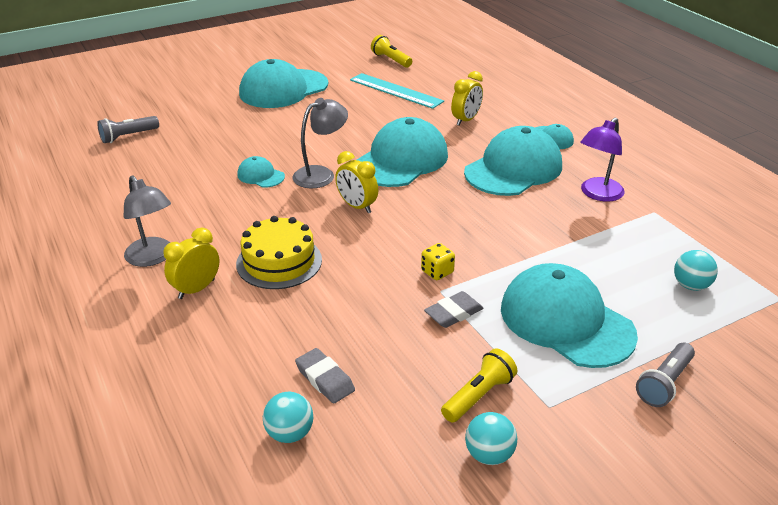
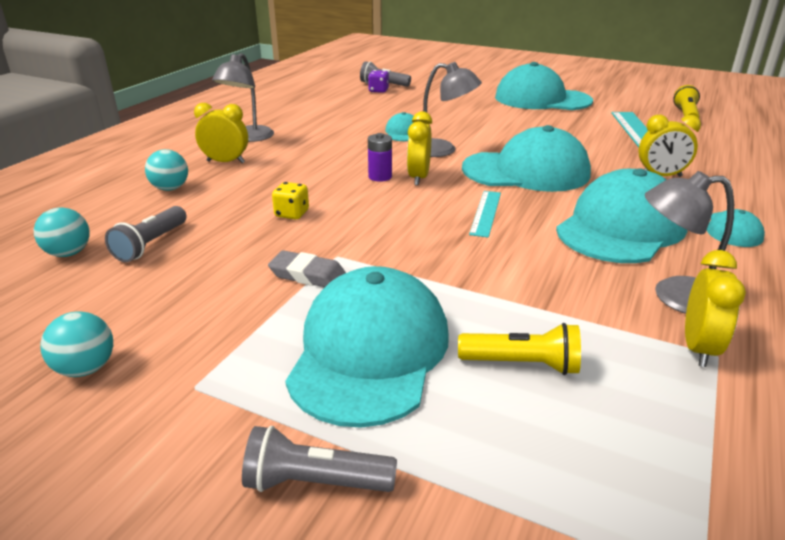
camera: 55 degrees right, 5 degrees down
(140, 145) = (378, 91): none -> purple dice
(279, 262) = (295, 176): yellow cake -> none
(325, 379) = (151, 245): grey eraser -> grey flashlight
(333, 222) = (380, 177): none -> purple battery
(437, 272) = (366, 245): yellow dice -> yellow dice (292, 214)
(443, 205) = (485, 213): none -> turquoise ruler
(478, 395) = (181, 332): yellow flashlight -> yellow flashlight (522, 364)
(513, 169) = (621, 227): turquoise cap -> turquoise cap turned 60 degrees counterclockwise
(597, 194) = (674, 296): purple lamp -> grey lamp
(645, 214) = (698, 348): none -> yellow clock
(691, 285) = (585, 446): turquoise ball -> turquoise ball (170, 188)

